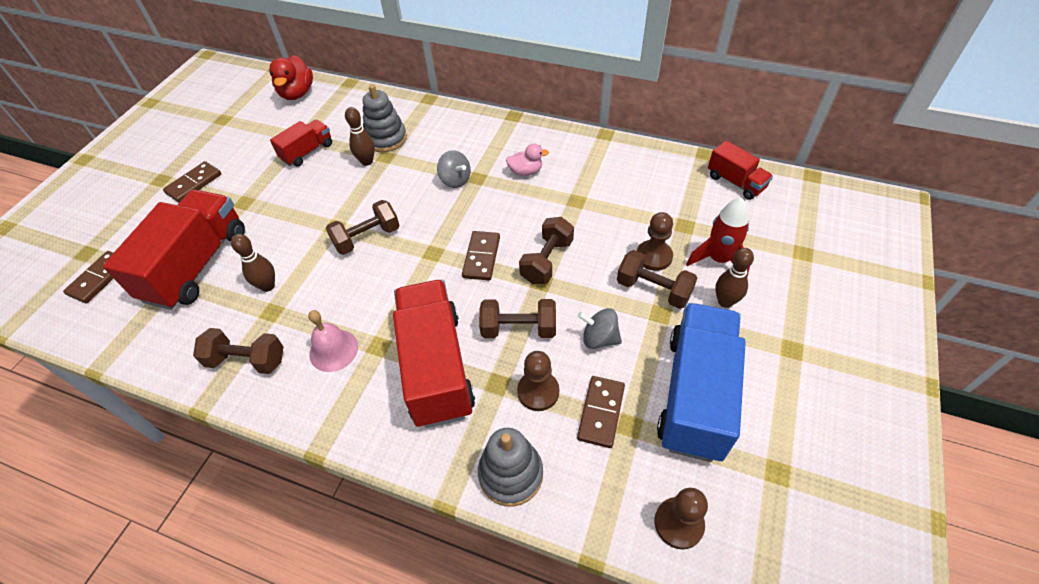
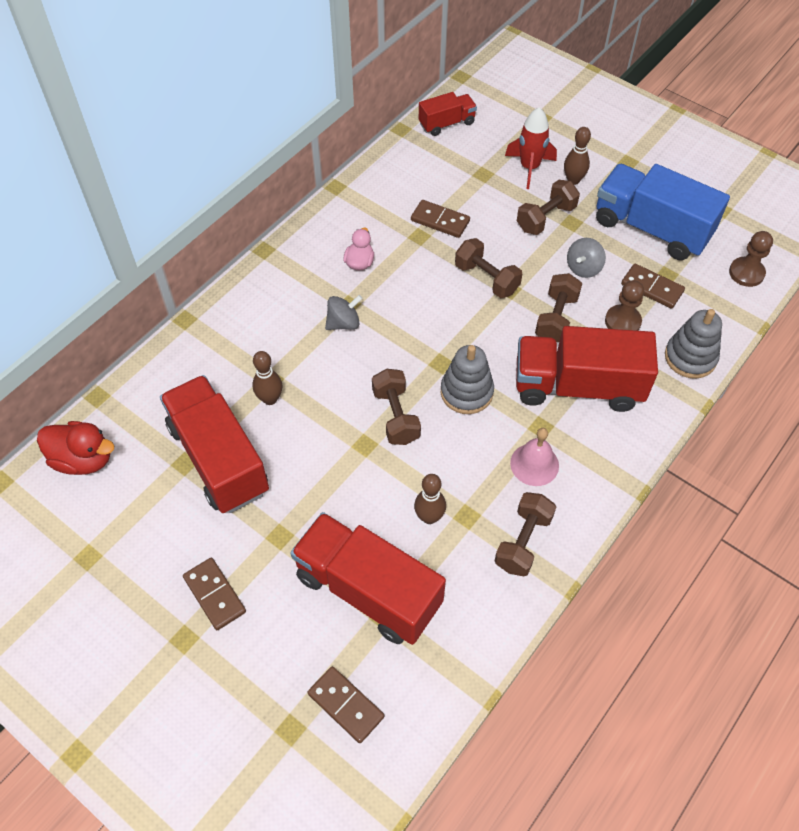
camera: 75 degrees left, 5 degrees up
(307, 152) = (219, 459): red truck -> red truck, size x1.93
(386, 139) = (238, 374): grey stacking toy -> grey stacking toy (466, 392)
(481, 257) = (462, 325): brown domino -> brown domino (440, 221)
(654, 256) = (510, 205): brown pawn -> none

